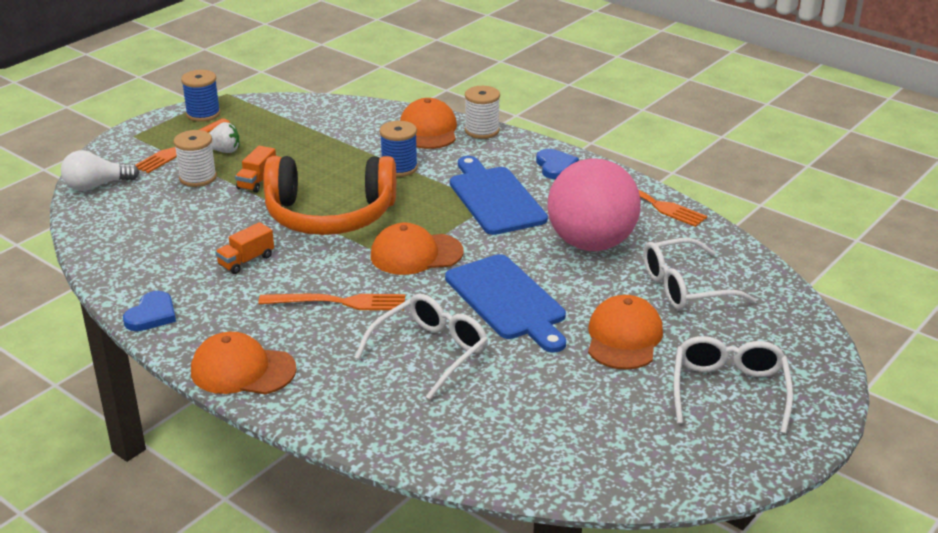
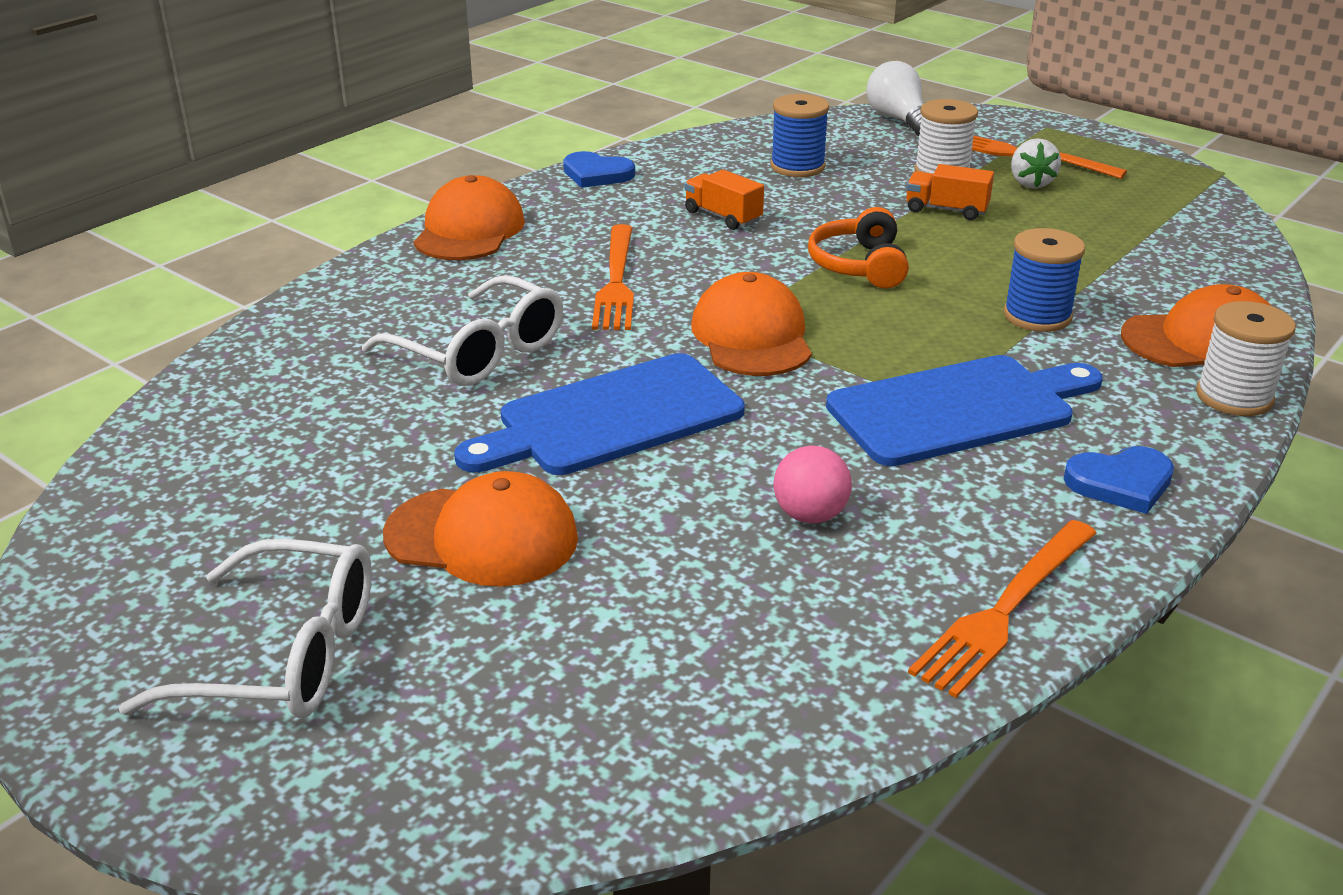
camera: 90 degrees right, 0 degrees up
(203, 114) = (1141, 161): blue spool -> blue spool (797, 167)
(330, 215) = (859, 265): orange headphones -> orange headphones, size x0.51
(591, 243) = (810, 515): pink ball -> pink ball, size x0.40
(685, 287) = (647, 630): white glasses -> none

